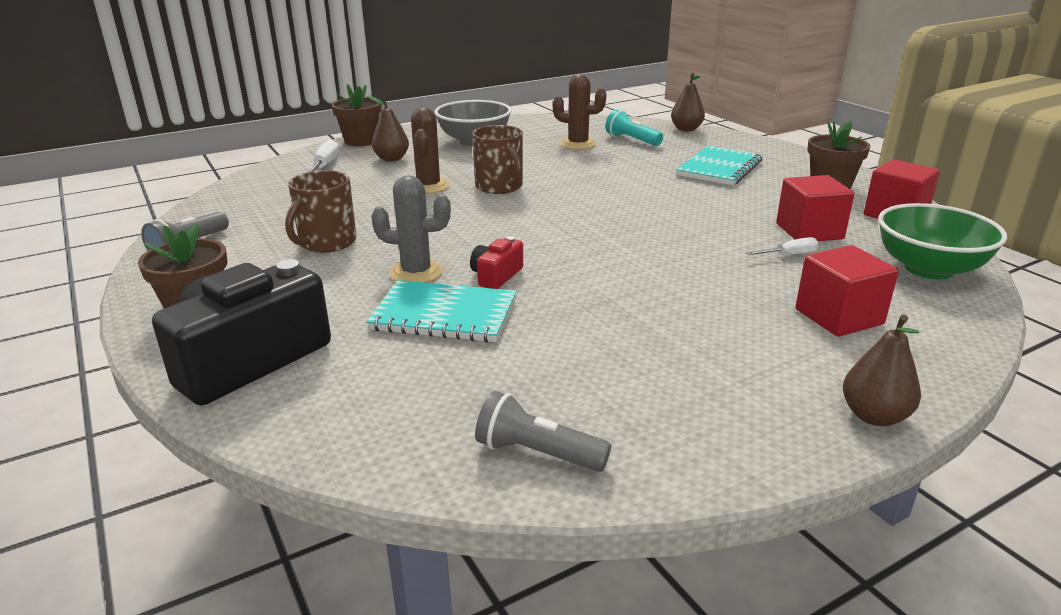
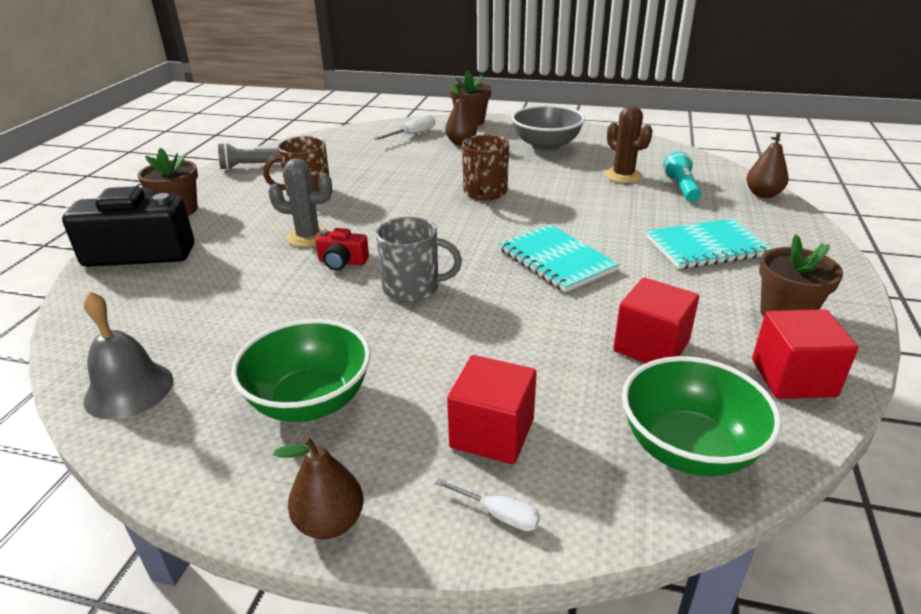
camera: 45 degrees right, 5 degrees up
(416, 273) = (308, 237): grey cactus -> grey cactus turned 45 degrees counterclockwise
(428, 186) = (440, 174): brown cactus -> none
(444, 315) = (264, 274): turquoise notebook -> turquoise notebook (556, 260)
(496, 276) = (342, 262): red camera -> red camera turned 150 degrees counterclockwise
(537, 453) = (129, 389): grey flashlight -> grey bell
(597, 267) = (413, 288): none -> grey mug
(699, 368) = (310, 401): none -> green bowl
(789, 255) = (580, 357): white screwdriver -> white screwdriver (498, 514)

